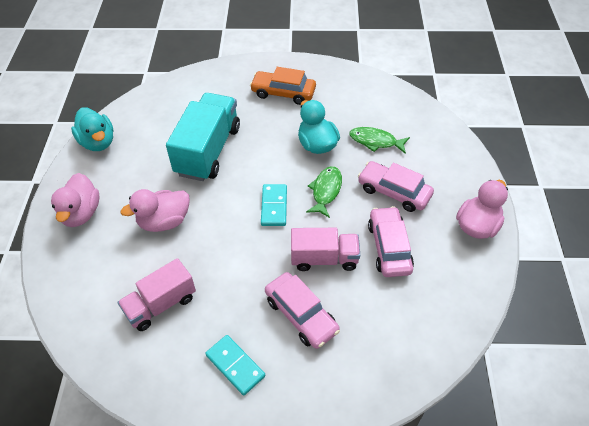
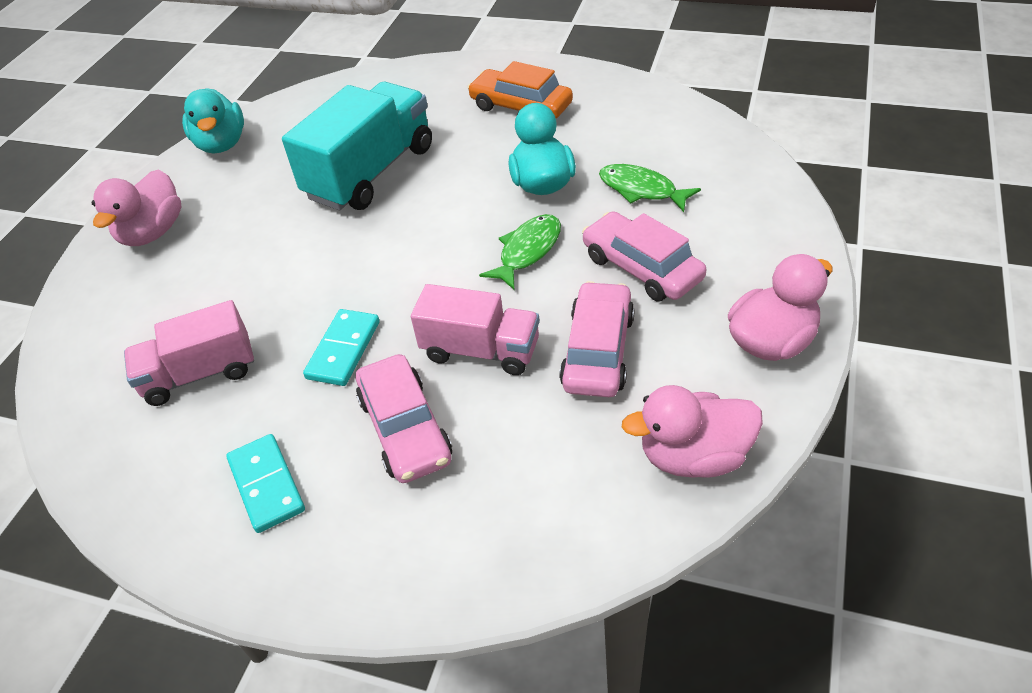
camera: 20 degrees right, 5 degrees down
(164, 221) = (261, 260): pink duck -> pink duck (693, 456)
(274, 206) = (434, 262): turquoise domino -> turquoise domino (343, 350)

